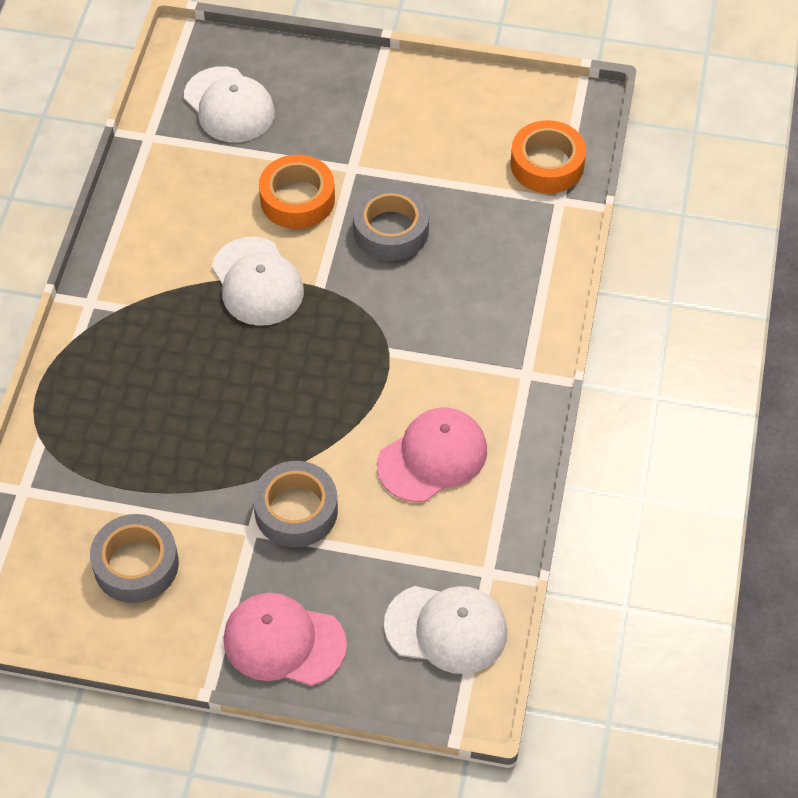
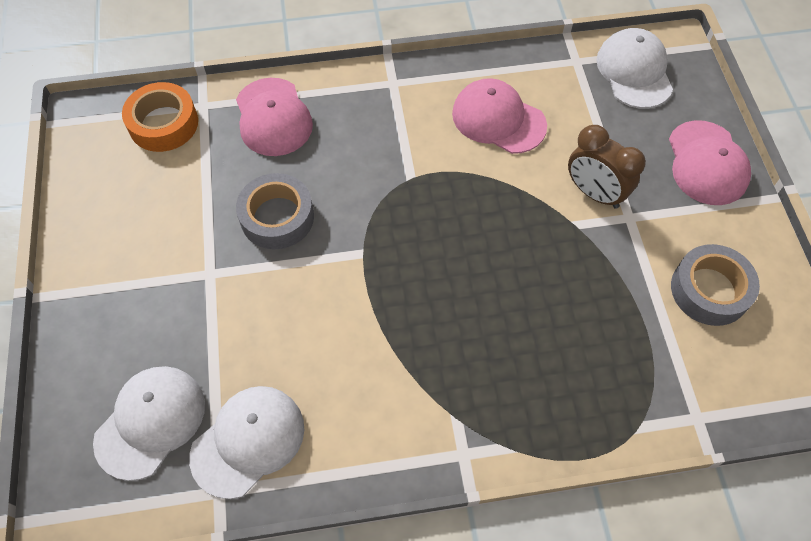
camera: 110 degrees left, 5 degrees up
(257, 282) = (377, 306): white cap -> white cap (248, 441)
(296, 510) = (594, 193): grey tape -> brown clock
(297, 199) = (264, 307): orange tape -> none
(519, 255) = (273, 117): none -> pink cap

